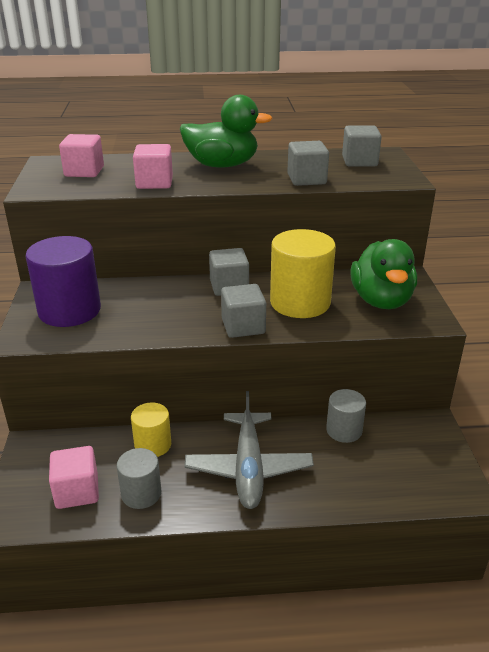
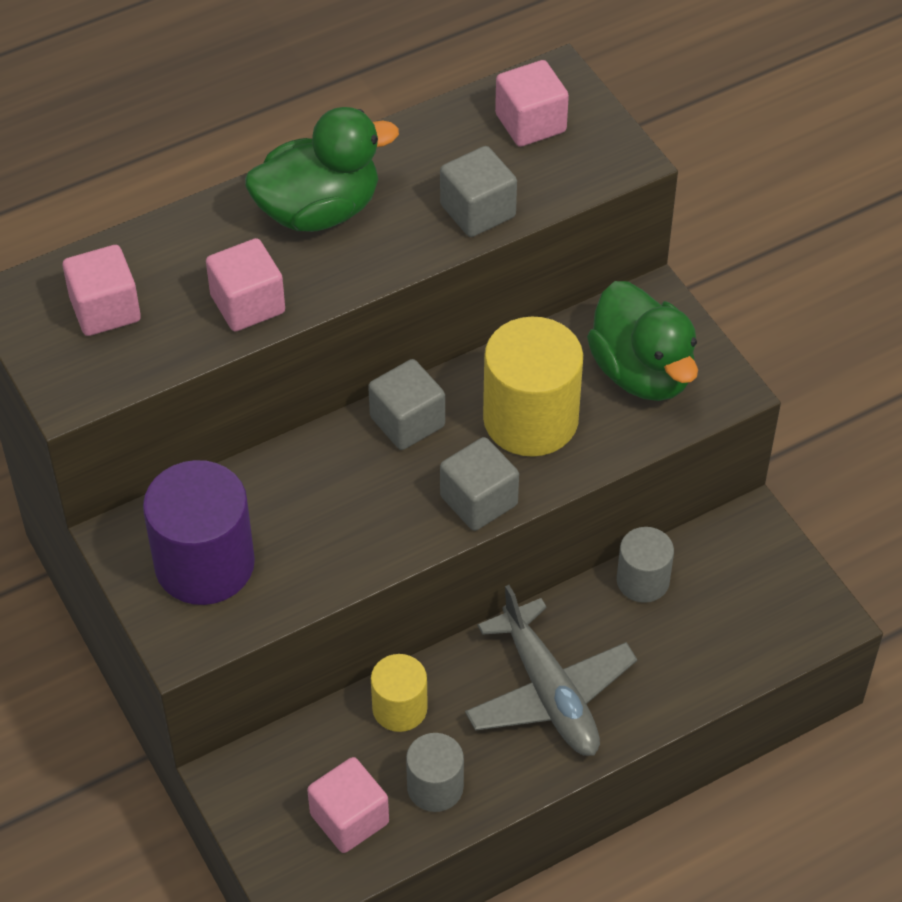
camera: 25 degrees left, 20 degrees up
(359, 161) = (530, 123): grey cube -> pink cube

